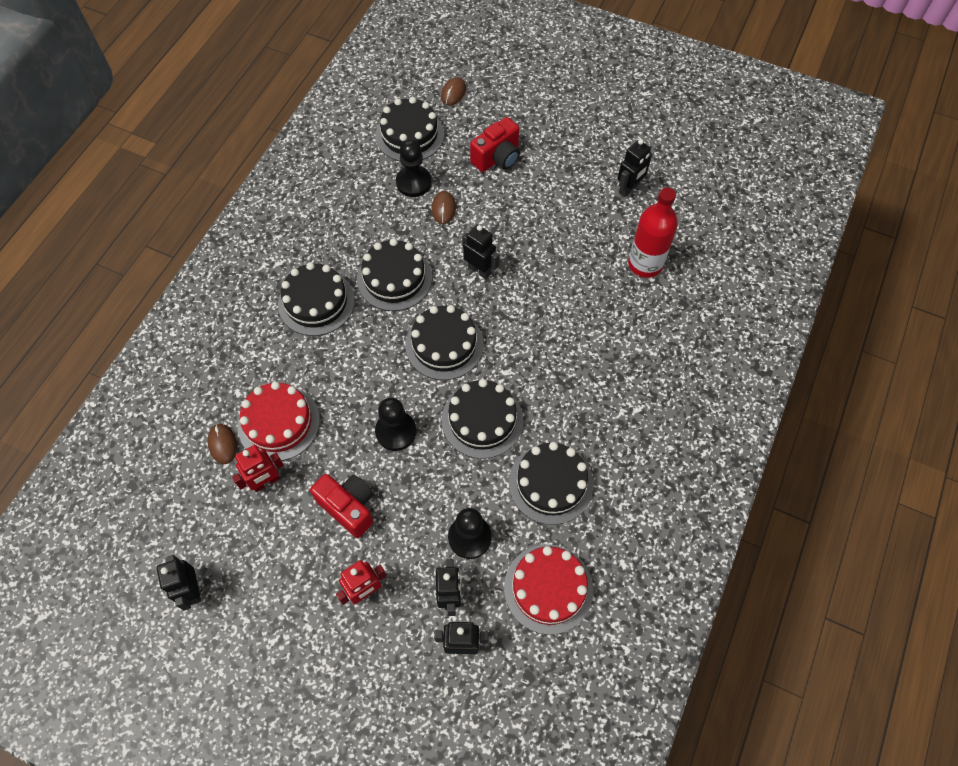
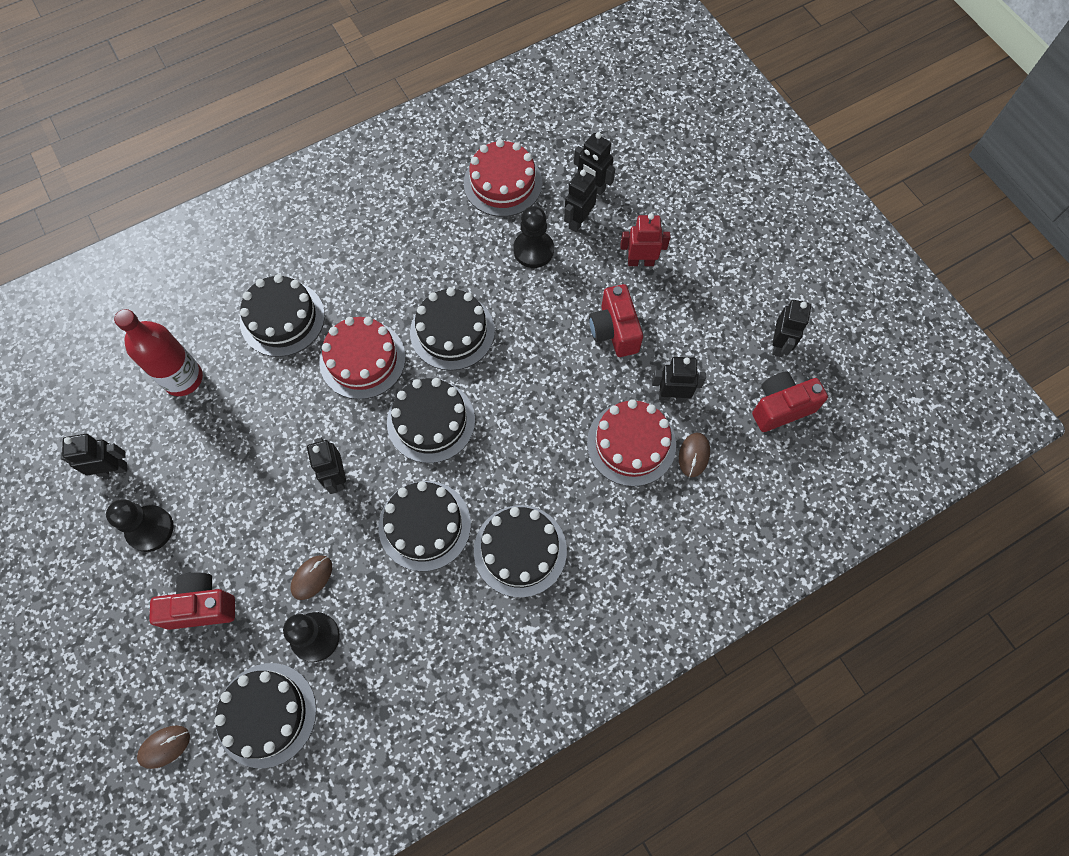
camera: 145 degrees left, 5 degrees up
(166, 530) = (781, 407): none -> red camera
(266, 482) = (672, 395): red robot -> black robot
(396, 431) = (532, 368): black pawn -> black pawn (150, 529)
(532, 355) = (362, 359): none -> red cake
(550, 483) = (439, 249): black cake -> black cake (282, 318)

